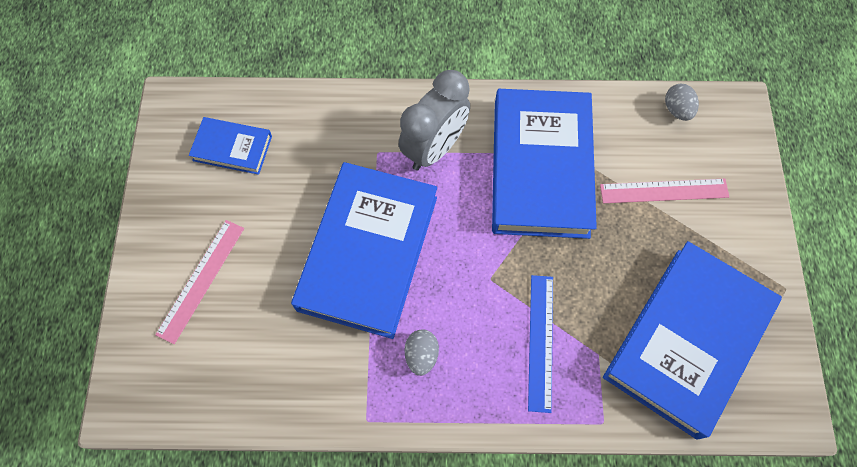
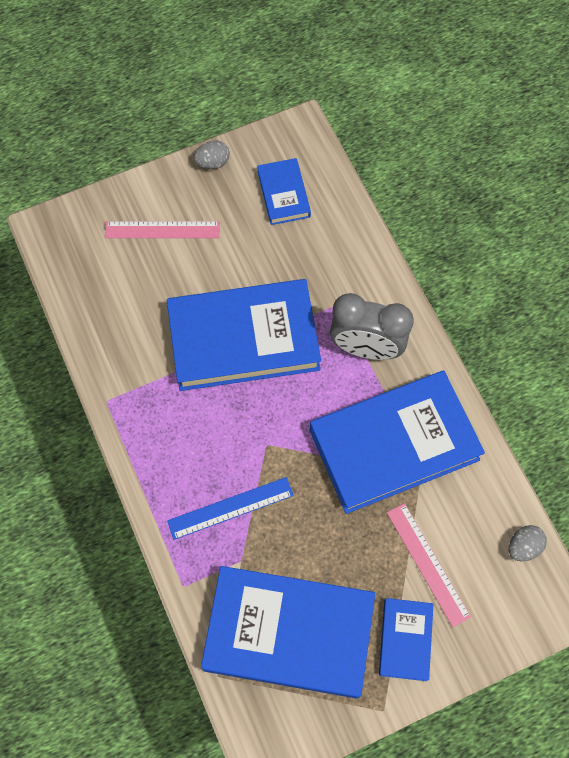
camera: 65 degrees right, 0 degrees up
(421, 355) = (176, 418): grey egg -> grey egg (213, 162)
(727, 241) = (405, 640): none -> blue book

